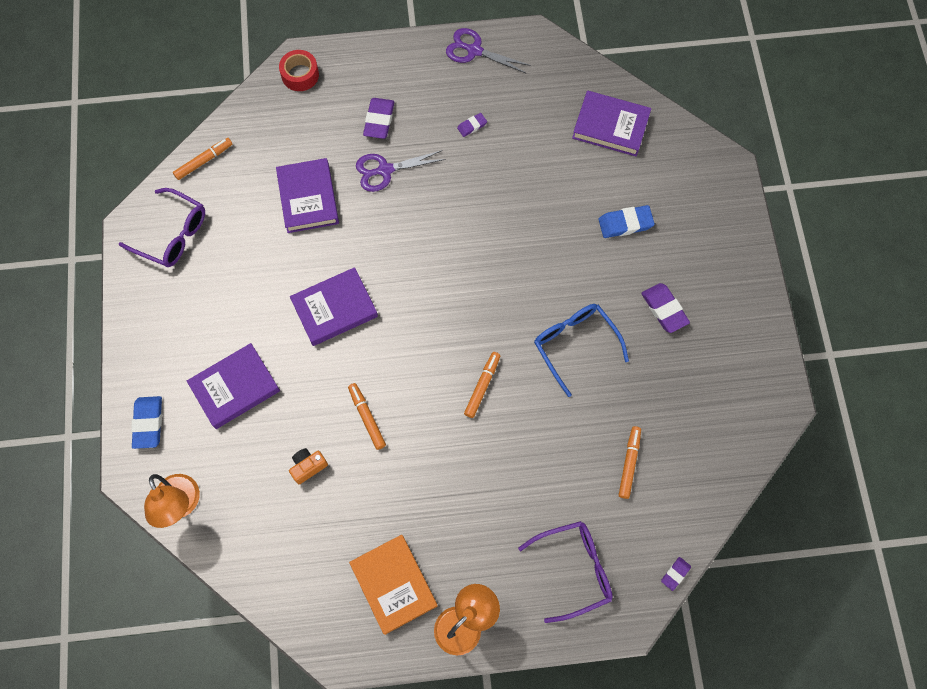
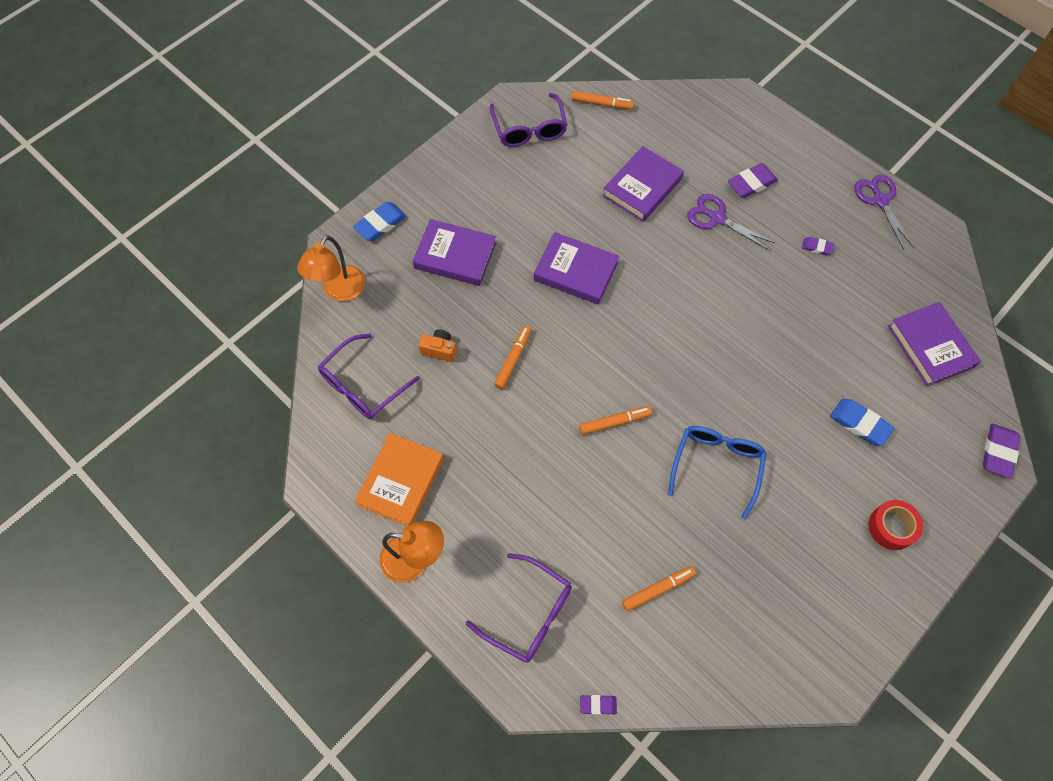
camera: 50 degrees right, 5 degrees down
(285, 551) = (363, 385): none -> purple glasses
(300, 75) = (730, 107): red tape -> red tape (891, 527)
(664, 309) = (818, 514): purple eraser -> purple eraser (998, 452)

